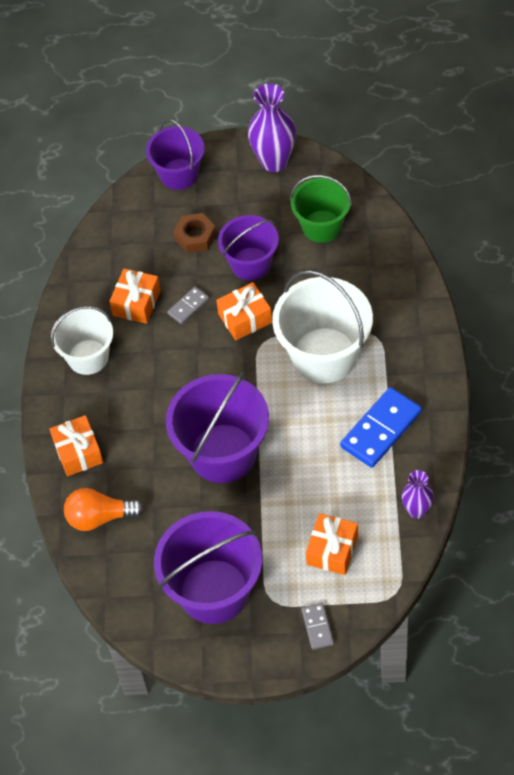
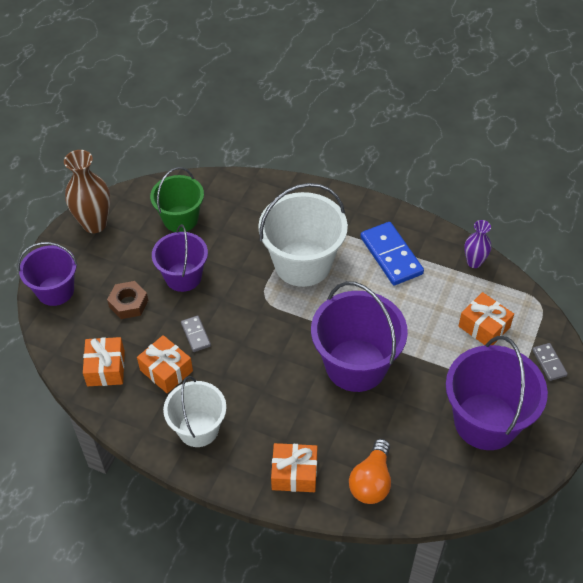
camera: 70 degrees left, 5 degrees down
(245, 318) = (234, 300): orange gift -> orange gift (106, 368)
(274, 161) = (94, 224): purple vase -> brown vase
(317, 627) = (549, 363): grey domino -> grey domino turned 60 degrees clockwise

